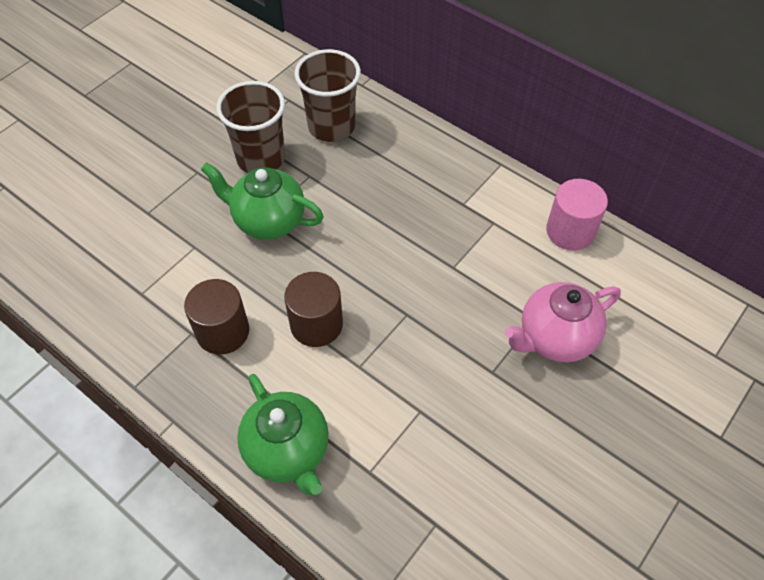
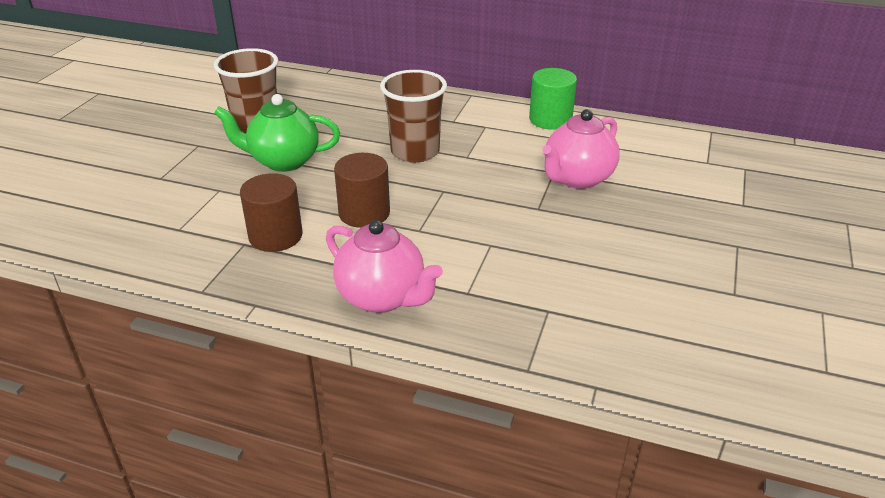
camera: 20 degrees left, 20 degrees down
(288, 451) = (382, 297): green teapot -> pink teapot
(331, 126) = (312, 99): brown cup -> brown cup (415, 152)
(570, 231) = (550, 119): pink cylinder -> green cylinder

